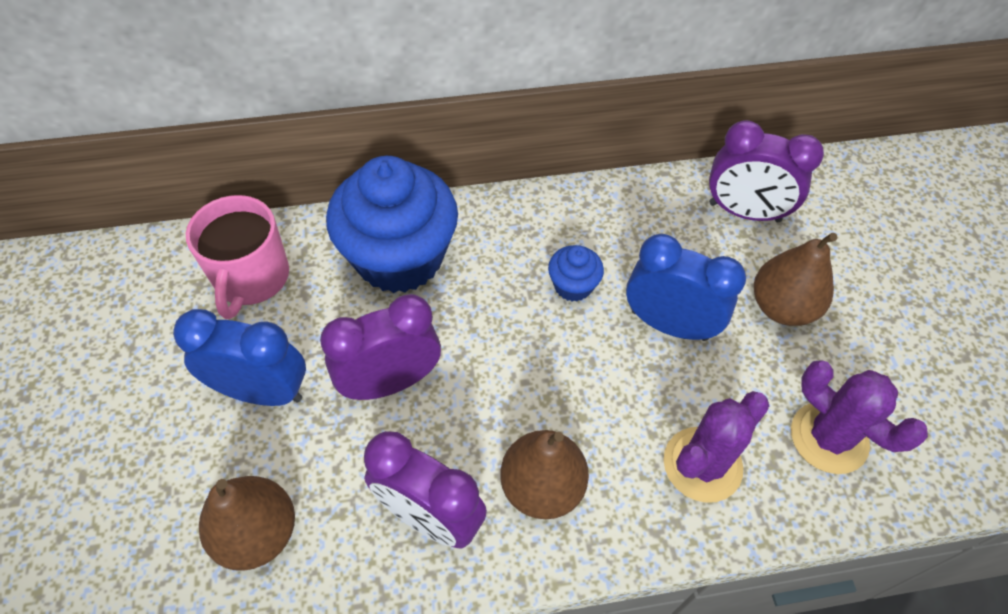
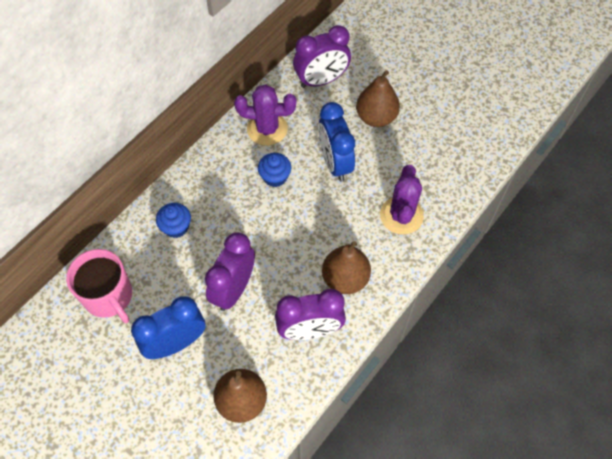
camera: 40 degrees left, 5 degrees up
(399, 258) = (176, 227): blue cupcake -> blue cupcake, size x0.43
(669, 325) = (335, 163): blue clock -> blue clock turned 90 degrees counterclockwise
(829, 438) = (441, 164): purple cactus -> purple cactus (267, 129)

